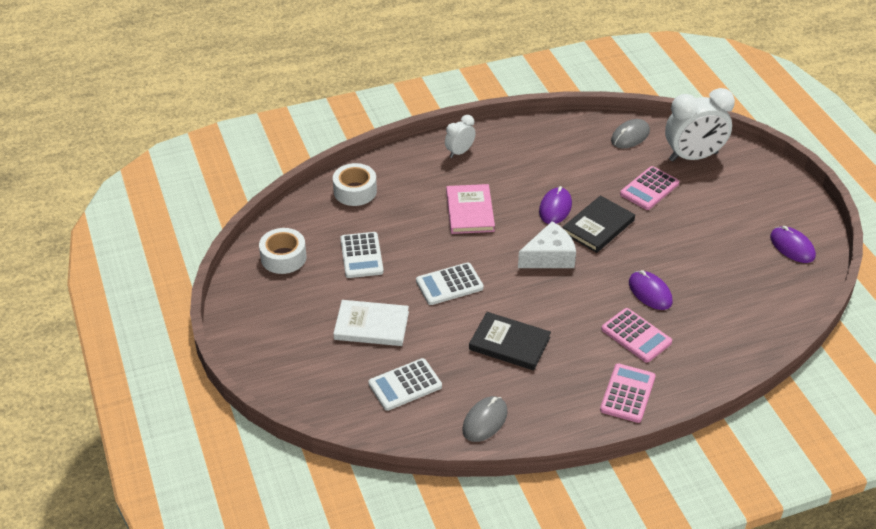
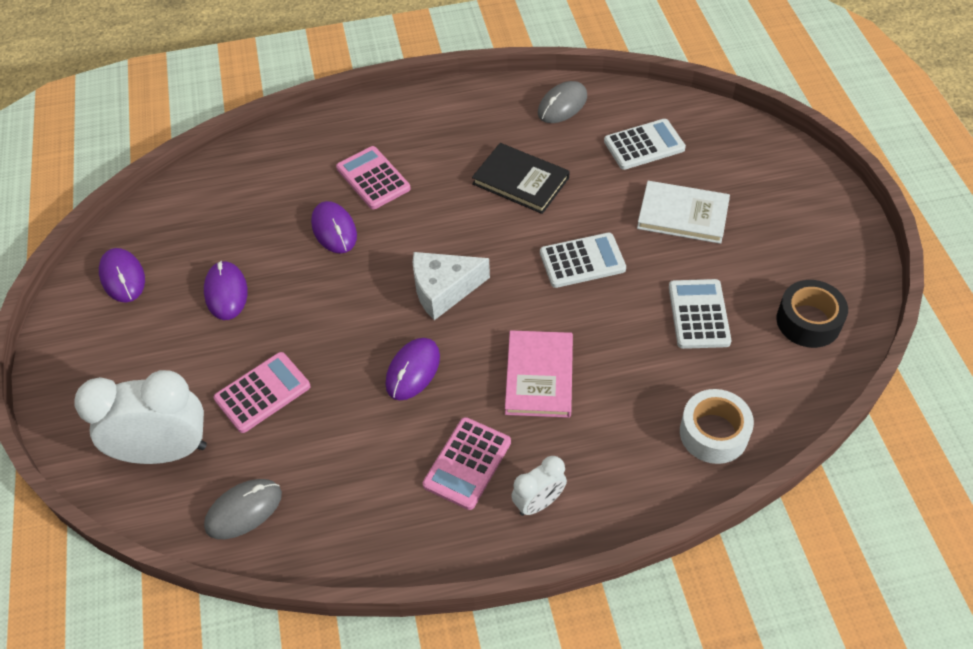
camera: 170 degrees left, 10 degrees up
(283, 257) = (808, 321): white tape -> black tape
(598, 226) = (362, 332): black book -> none
(627, 394) = (407, 120): pink calculator -> pink calculator (467, 463)
(709, 243) = (226, 292): none -> purple mouse

